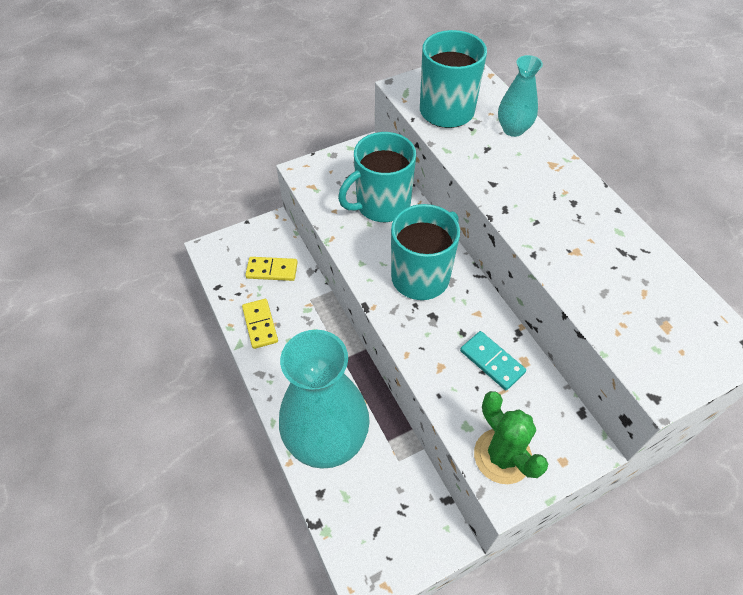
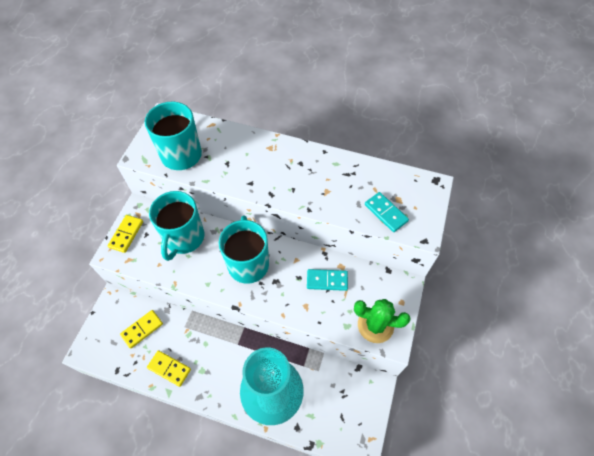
camera: 45 degrees left, 5 degrees up
(332, 163) = (126, 234): none -> yellow domino
(513, 129) = (230, 140): turquoise vase -> none
(632, 327) = (386, 213): none -> turquoise domino

